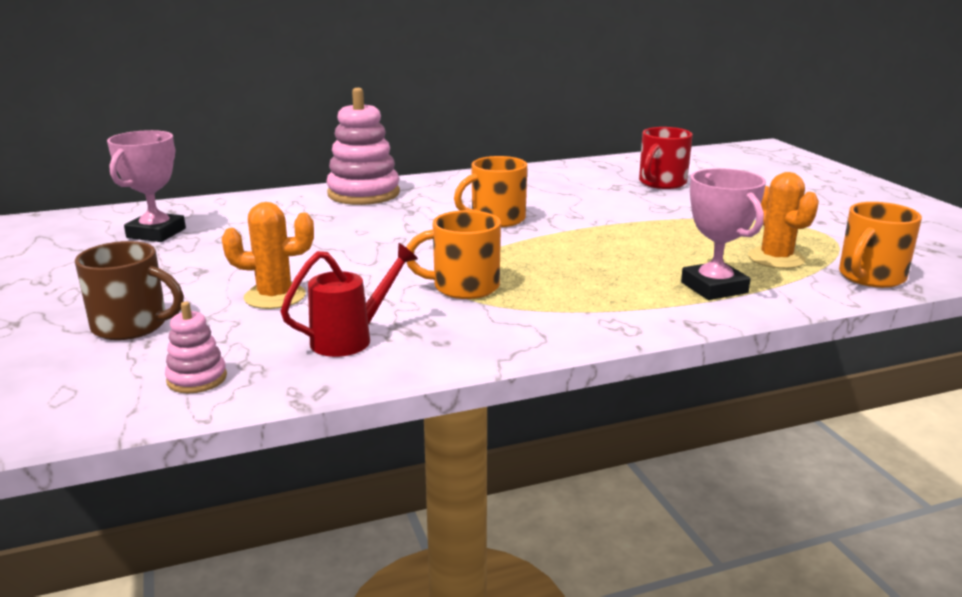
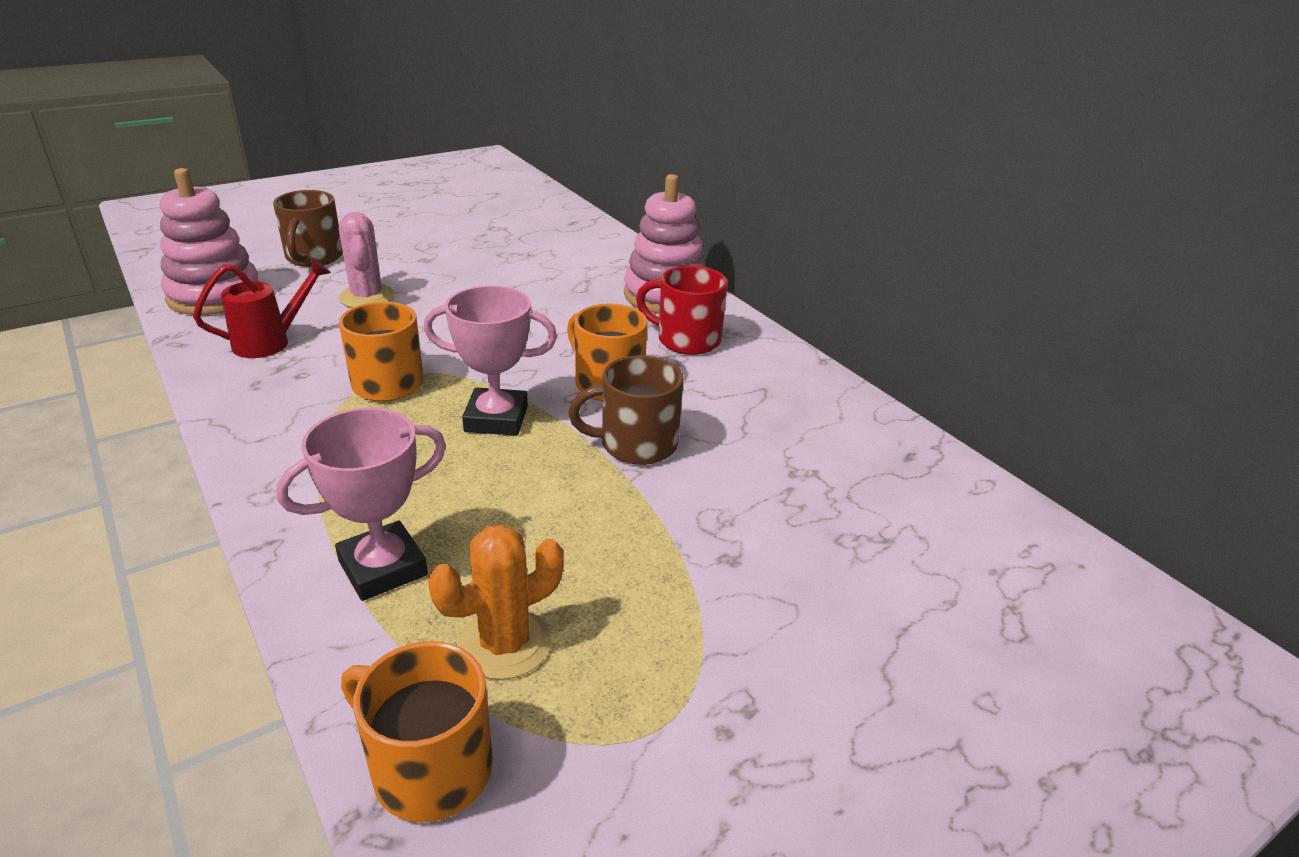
camera: 75 degrees right, 10 degrees up
(156, 233) = (512, 227): pink trophy -> pink trophy (496, 419)
(197, 379) = (214, 295): pink stacking toy -> pink stacking toy, size x2.03
(275, 296) = (367, 297): orange cactus -> pink cactus
(351, 339) = (271, 342): red watering can -> red watering can turned 75 degrees counterclockwise
(579, 218) = (636, 444): none -> brown mug
(661, 183) = (853, 520): red mug -> red mug (686, 340)

